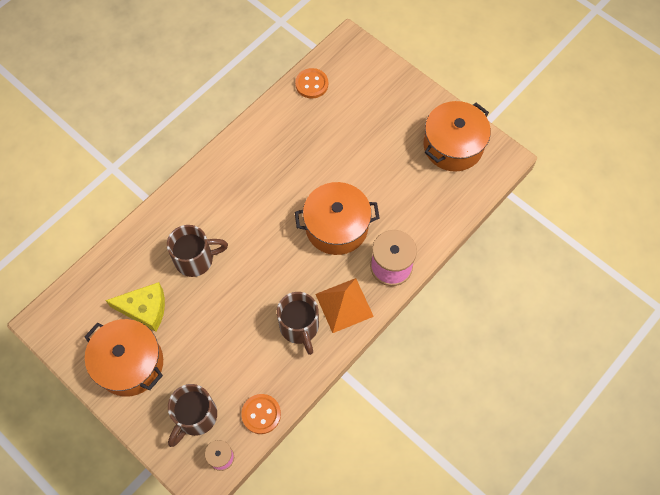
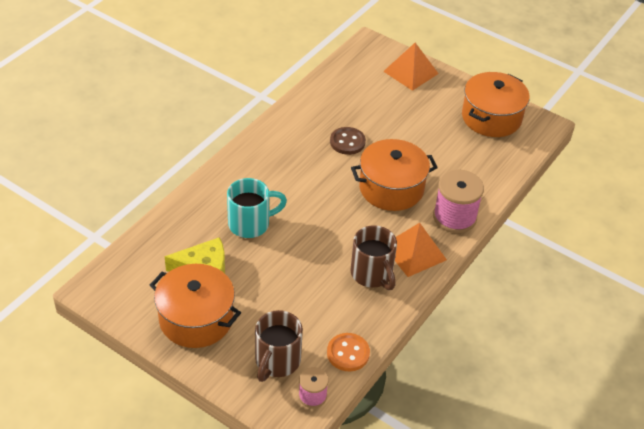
camera: 10 degrees left, 20 degrees down
(196, 259) = (250, 224): brown mug -> turquoise mug
(304, 167) = (347, 142): none -> brown button
(311, 84) = (340, 77): orange button -> none
(383, 82) = (410, 72): none -> orange pyramid

